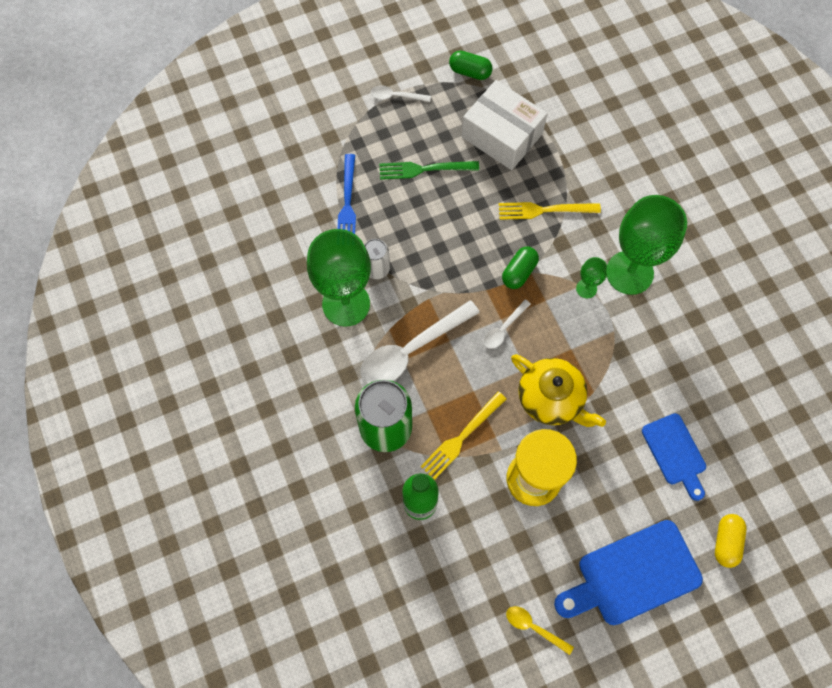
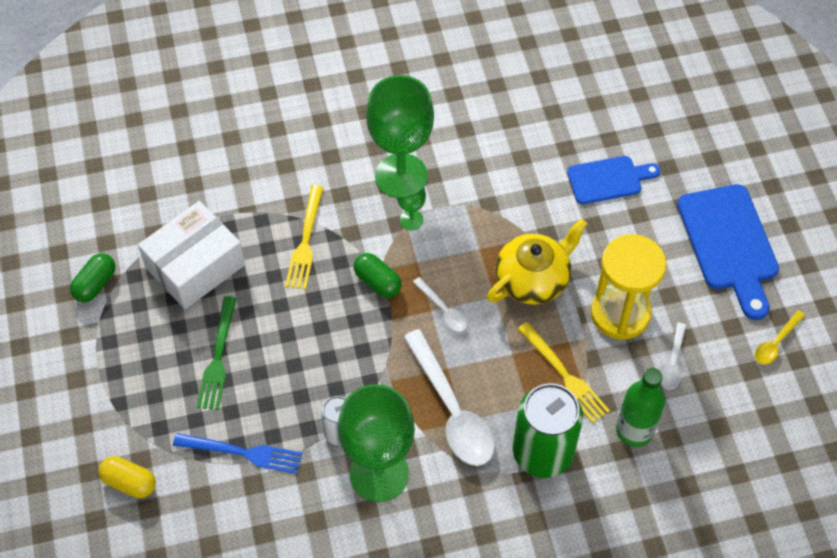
camera: 80 degrees left, 10 degrees down
(396, 96) = (104, 373): white spoon -> white spoon (672, 362)
(726, 542) = (703, 158): yellow capsule -> yellow capsule (129, 482)

